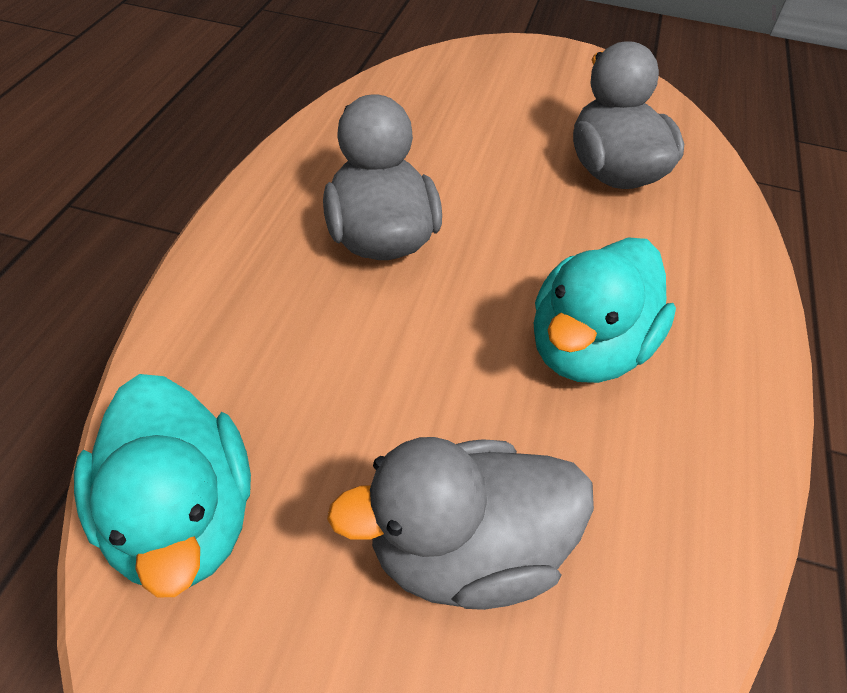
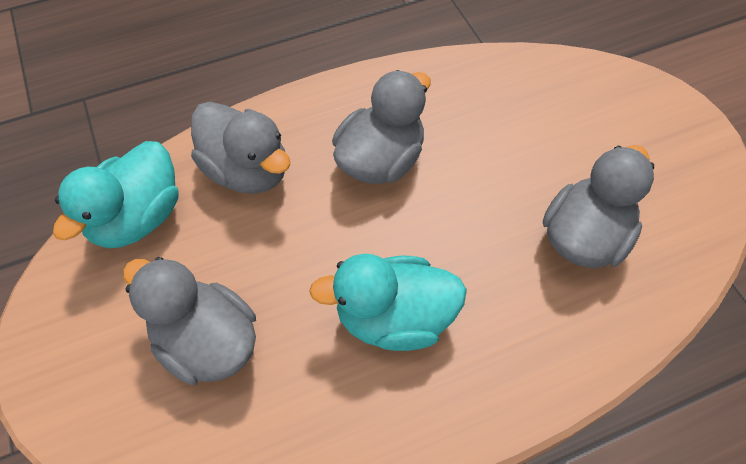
camera: 55 degrees right, 10 degrees up
(253, 352) = (247, 170): none -> grey duck

